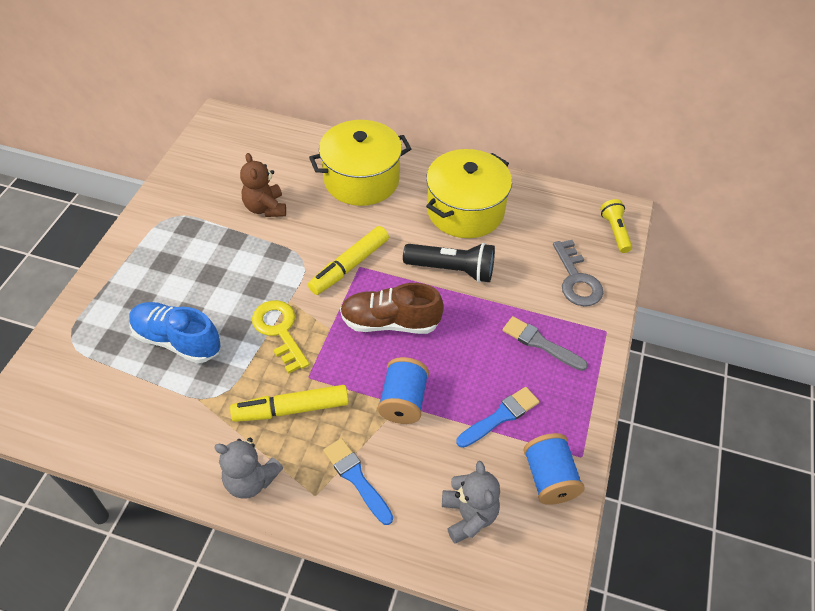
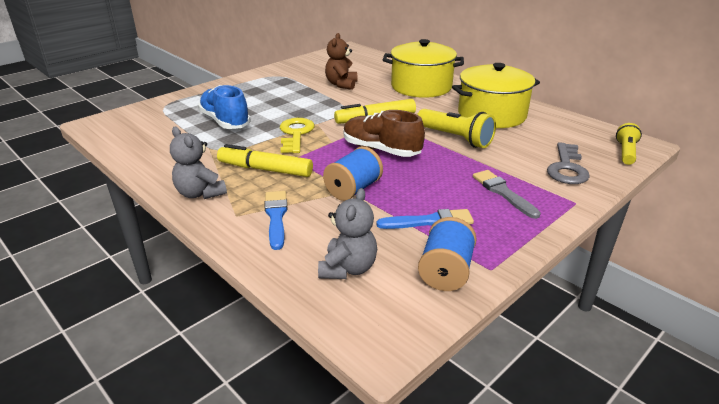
camera: 30 degrees right, 20 degrees down
(452, 270) = (455, 138): black flashlight -> yellow flashlight

